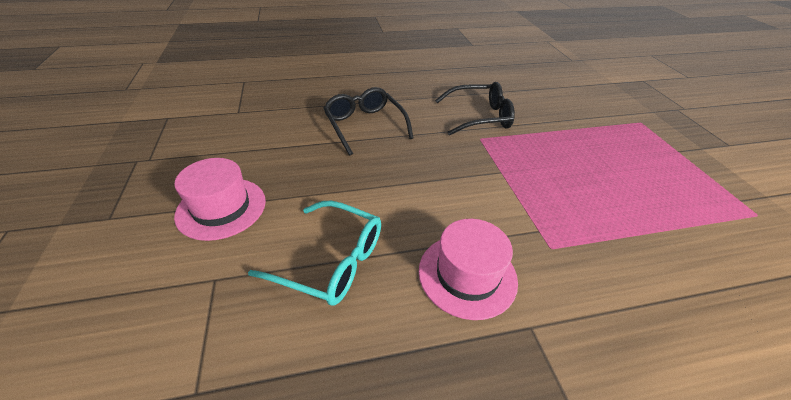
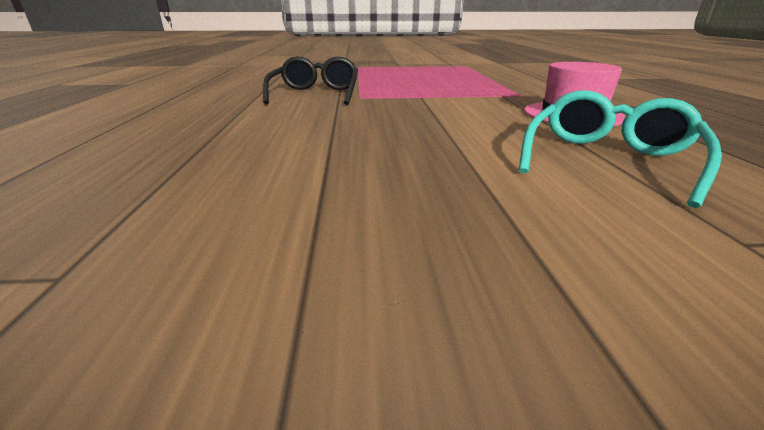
camera: 80 degrees left, 15 degrees down
(221, 208) = (550, 256): pink hat -> none
(364, 125) = (291, 137): black glasses -> none

